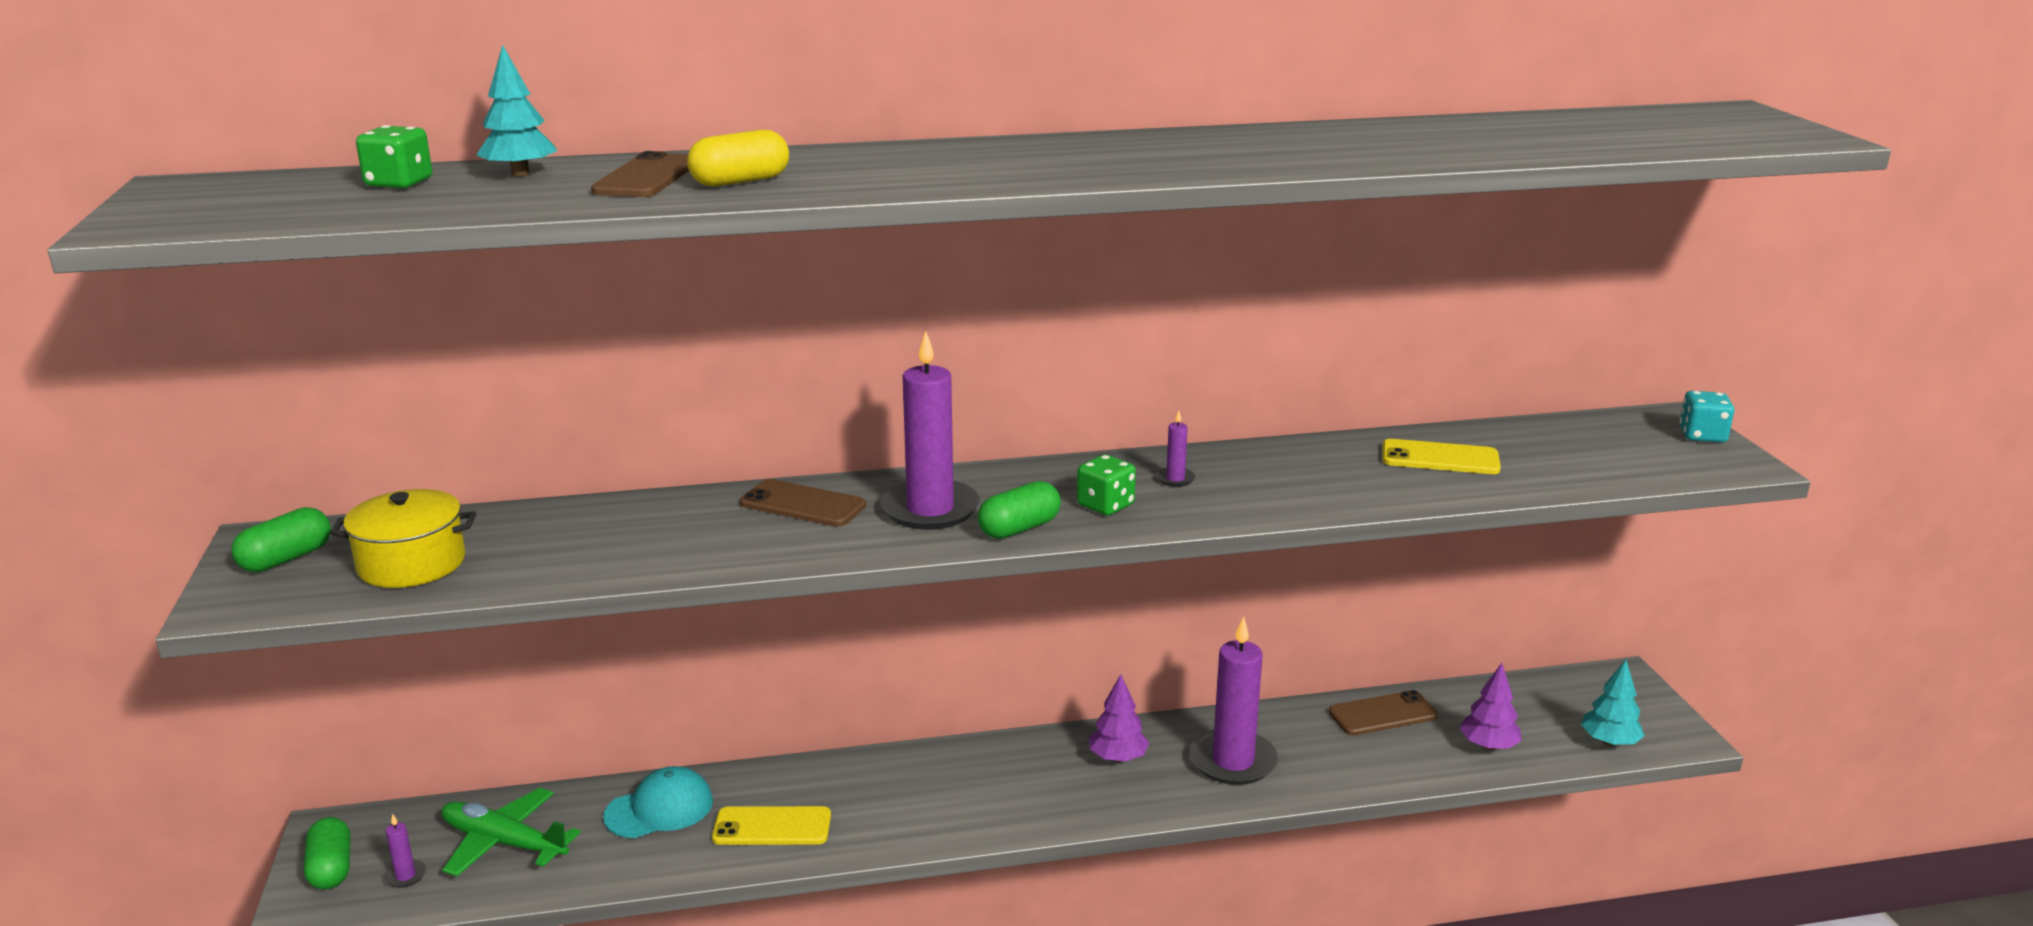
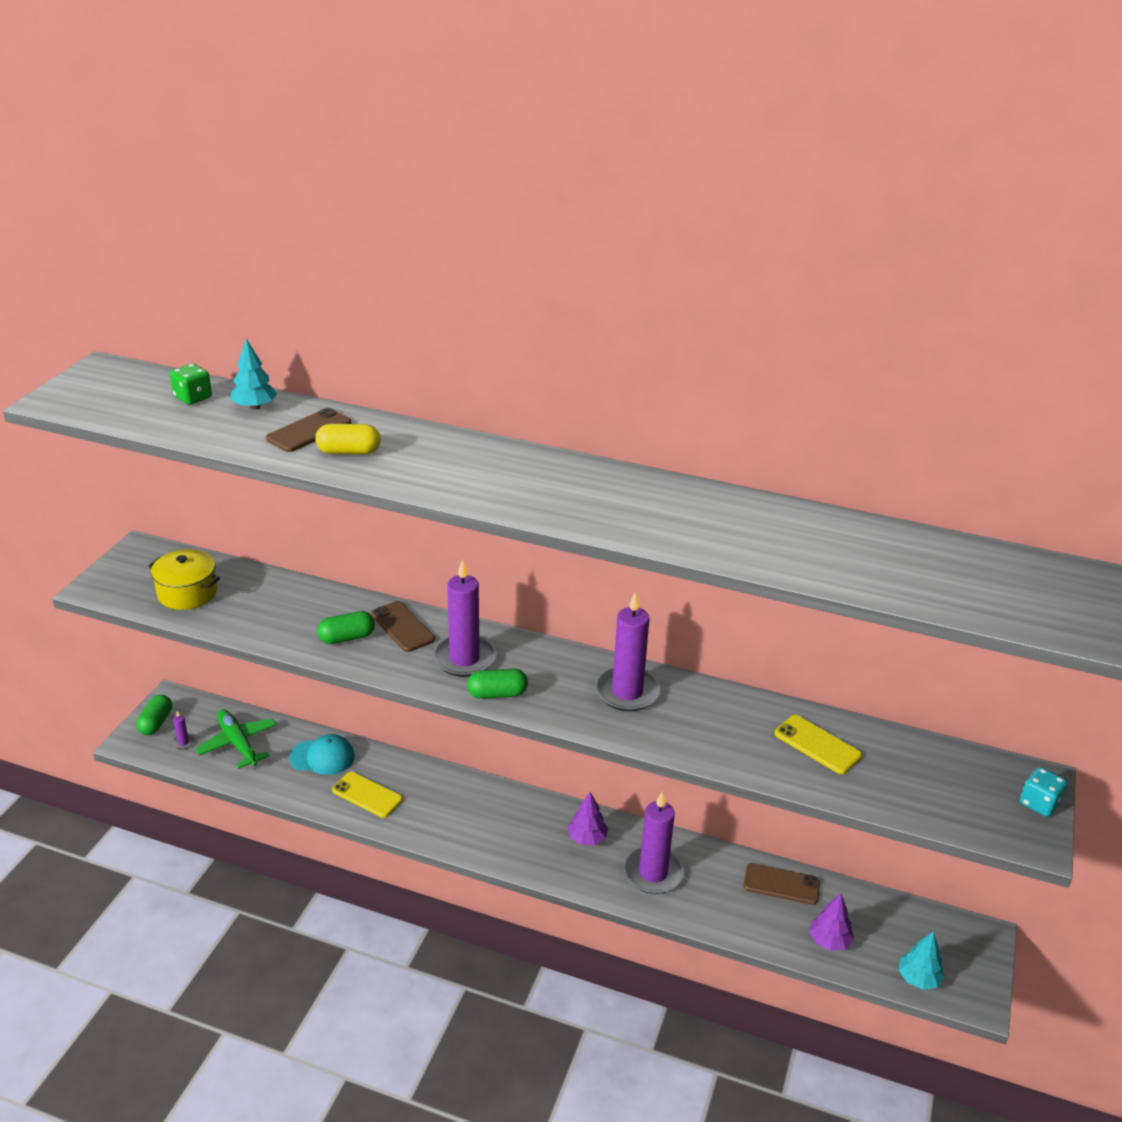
camera: 30 degrees right, 10 degrees up
(286, 559) = (139, 566): green capsule -> green capsule (347, 638)
(1105, 505) = (563, 696): green dice -> none
(1175, 479) = (627, 692): purple candle -> purple candle, size x2.43

